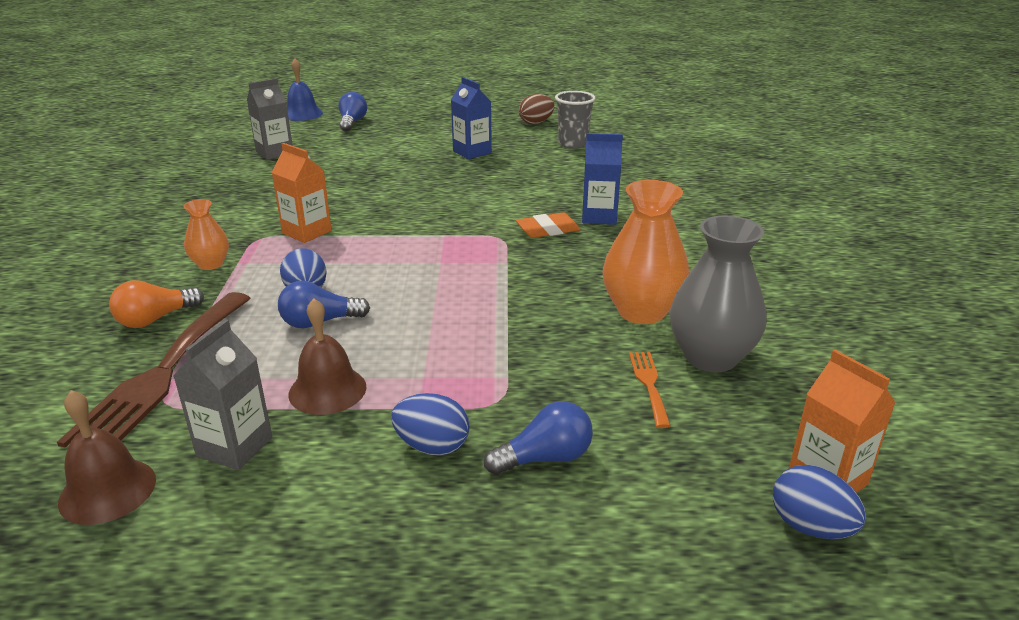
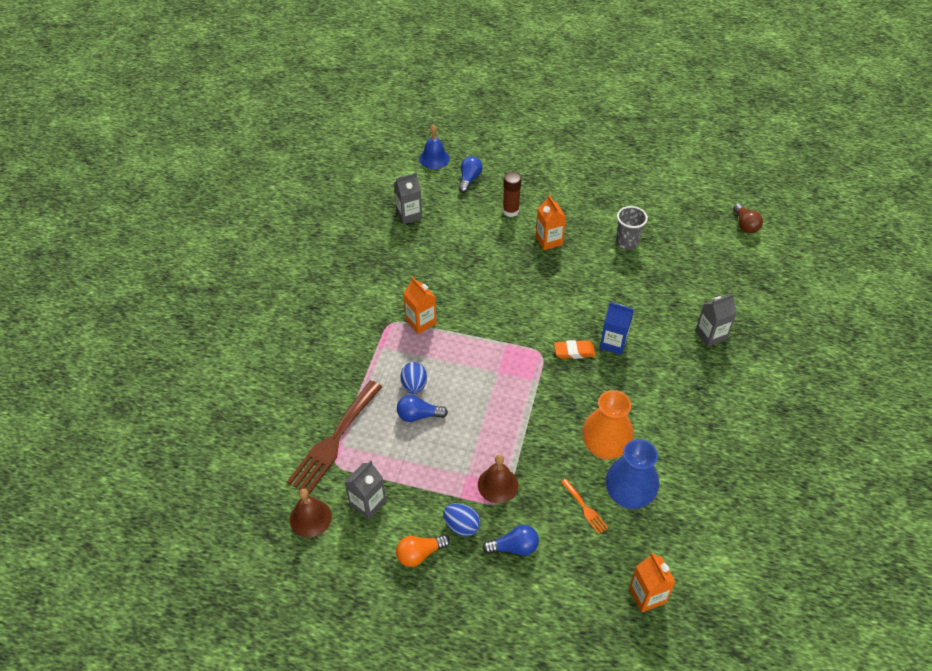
camera: 15 degrees right, 20 degrees up
(155, 319) = (330, 392): orange light bulb -> orange light bulb (420, 554)
(211, 264) = (361, 345): orange vase -> none
(327, 390) = (416, 473): brown bell -> brown bell (498, 485)
(413, 137) = (510, 211): none -> brown glue stick
(472, 152) = (549, 240): blue carton -> orange carton
(536, 123) = (608, 204): brown egg -> none
(649, 384) = (585, 508): orange fork -> orange fork turned 135 degrees clockwise
(705, 120) = (745, 225): none -> brown light bulb
(710, 357) = (628, 495): grey vase -> blue vase
(724, 196) = (710, 335): none -> grey carton
(810, 527) = (624, 620): blue egg -> none

